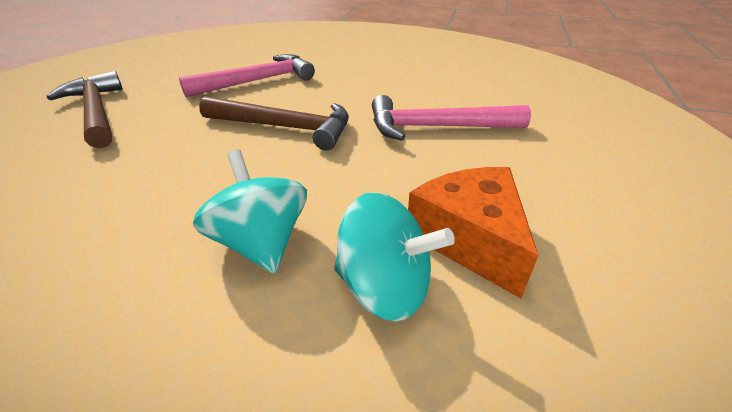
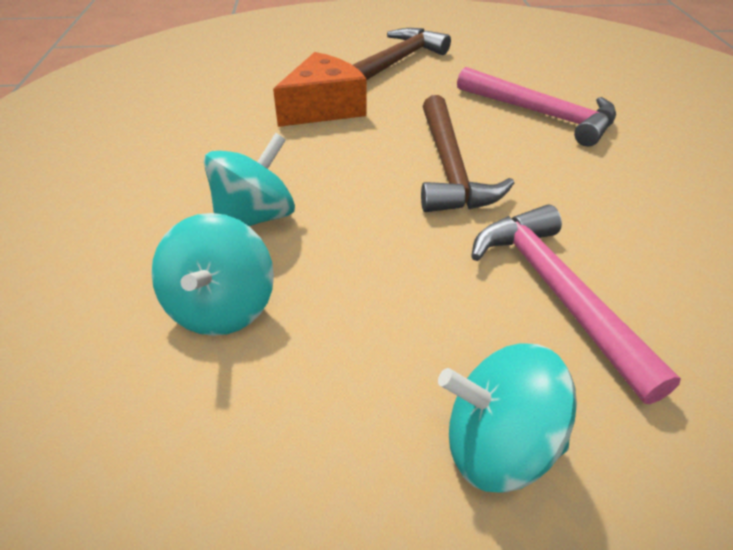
camera: 70 degrees right, 5 degrees up
(470, 239) = (313, 362): orange cheese -> orange cheese (323, 108)
(549, 178) = (498, 445): none -> turquoise spinning top

